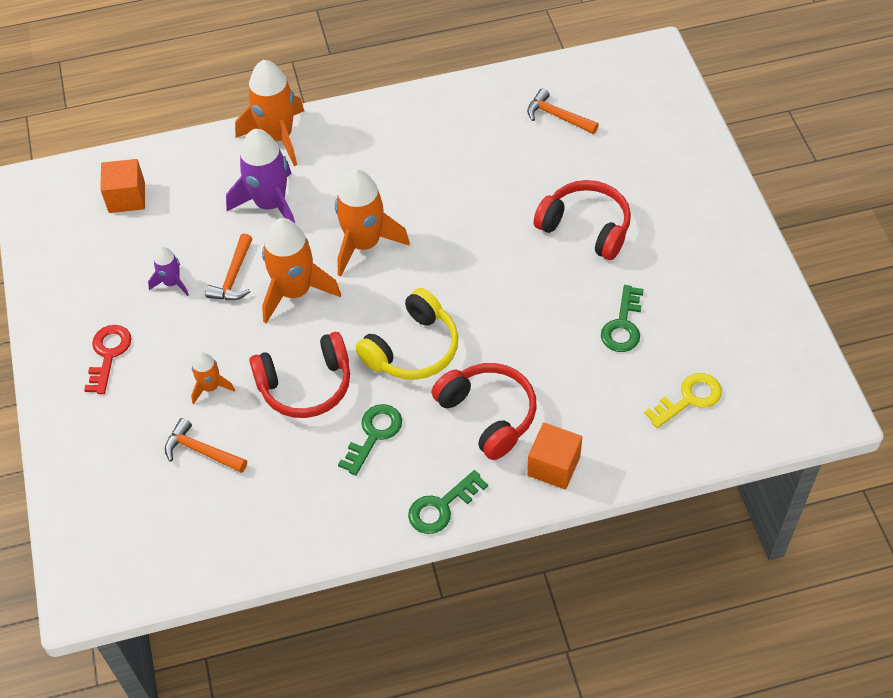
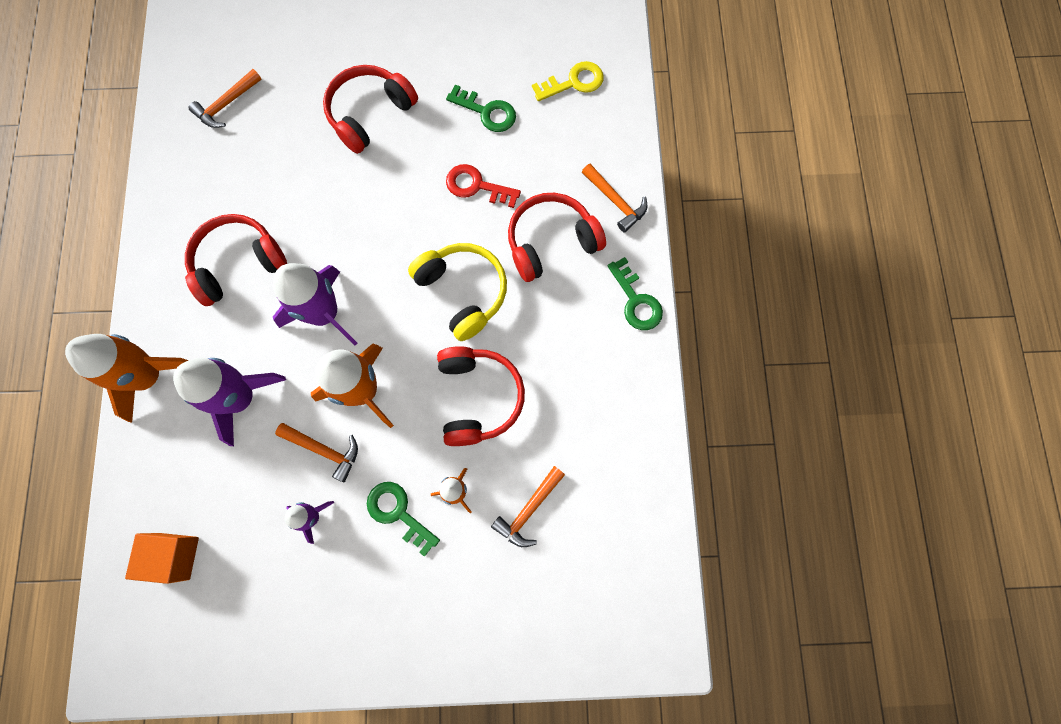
camera: 80 degrees left, 20 degrees up
(108, 354) = (385, 596): red key -> red key (476, 186)
(364, 244) = (324, 313): orange rocket -> purple rocket
(374, 434) = (548, 344): green key -> green key (398, 512)
(397, 168) = (238, 263): none -> red headphones
(553, 466) = (615, 201): orange cube -> orange hammer
(689, 398) = (574, 82): yellow key -> yellow key turned 90 degrees clockwise

